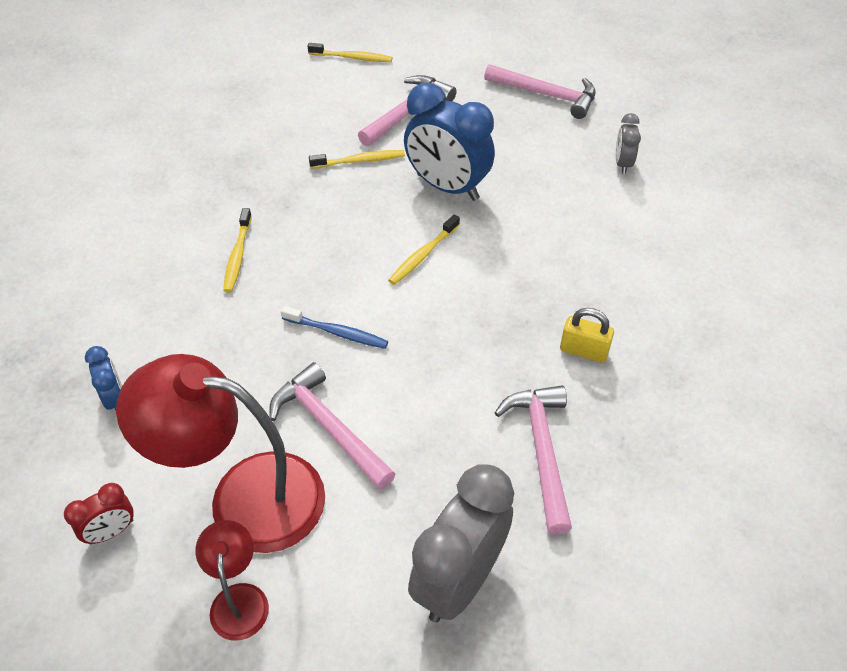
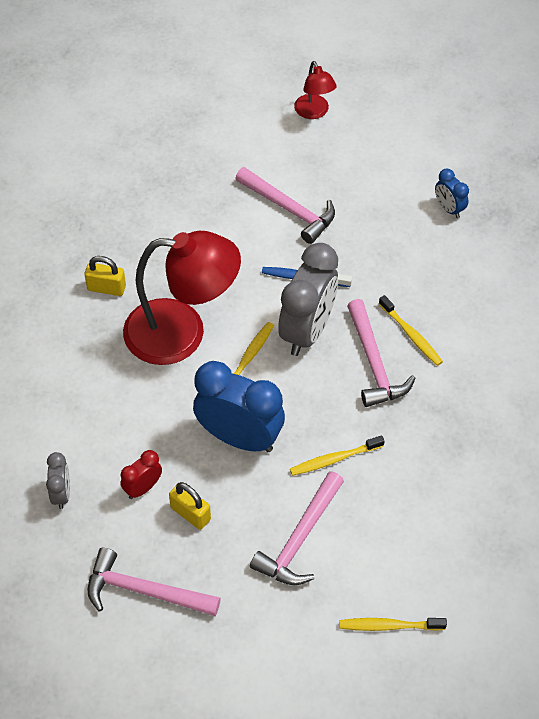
camera: 170 degrees right, 5 degrees up
(111, 531) = (406, 134): red clock -> red clock (143, 488)
(238, 255) = (411, 335): yellow toothbrush -> yellow toothbrush turned 150 degrees clockwise
(244, 497) = (331, 162): red lamp -> red lamp (182, 333)
(459, 580) = (185, 136): grey clock -> grey clock (307, 331)
(502, 138) = (190, 513): none -> yellow padlock
(542, 450) = (137, 213): pink hammer -> pink hammer (374, 363)

